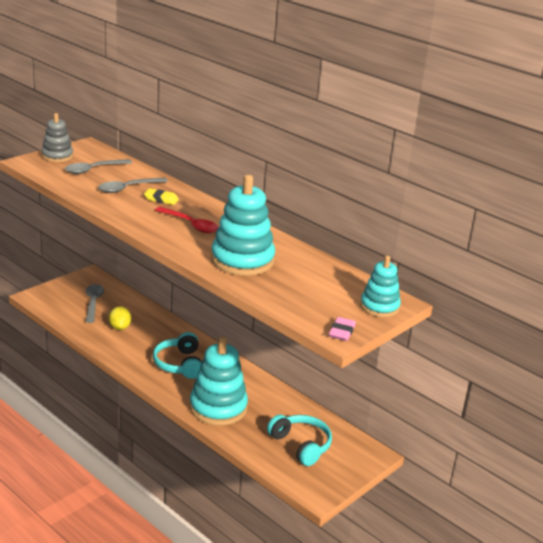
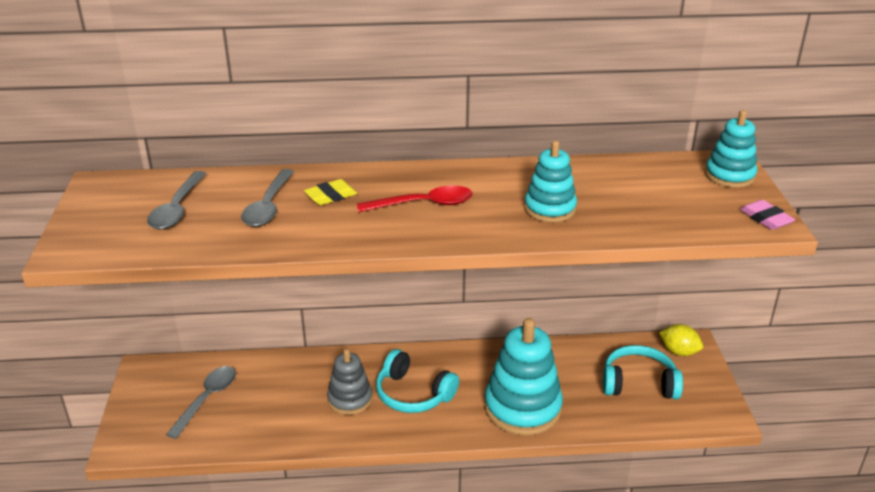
camera: 45 degrees left, 5 degrees up
(57, 156) = (91, 219): grey stacking toy -> grey stacking toy (350, 399)
(93, 303) = (207, 399): grey spoon -> grey spoon turned 75 degrees clockwise
(120, 327) = (286, 403): yellow lemon -> yellow lemon (679, 352)
(242, 260) = (550, 209): turquoise stacking toy -> turquoise stacking toy, size x0.59

